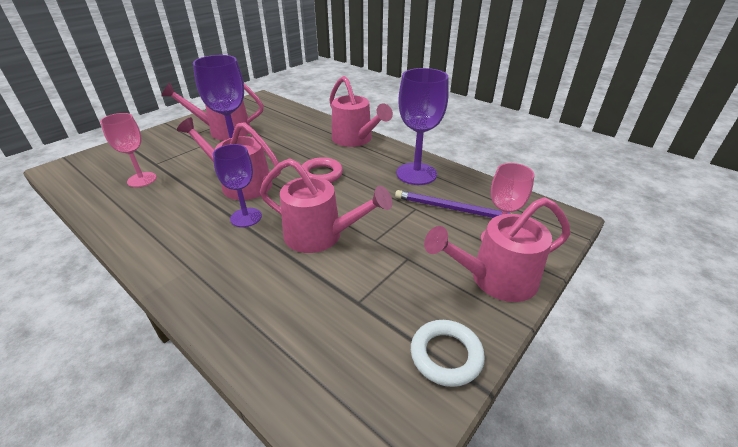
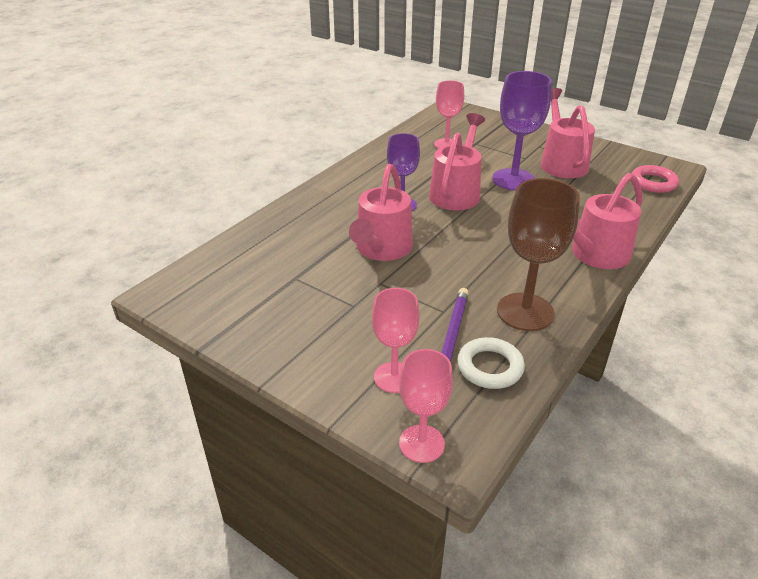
camera: 85 degrees right, 0 degrees up
(321, 174) = (493, 238): pink ring -> pink ring (653, 183)
(416, 174) = (525, 312): purple goblet -> brown goblet
(446, 355) = (235, 327): white ring -> white ring (490, 367)
(494, 279) = (325, 367): pink watering can -> none
(558, 231) = (421, 443): none -> pink goblet

